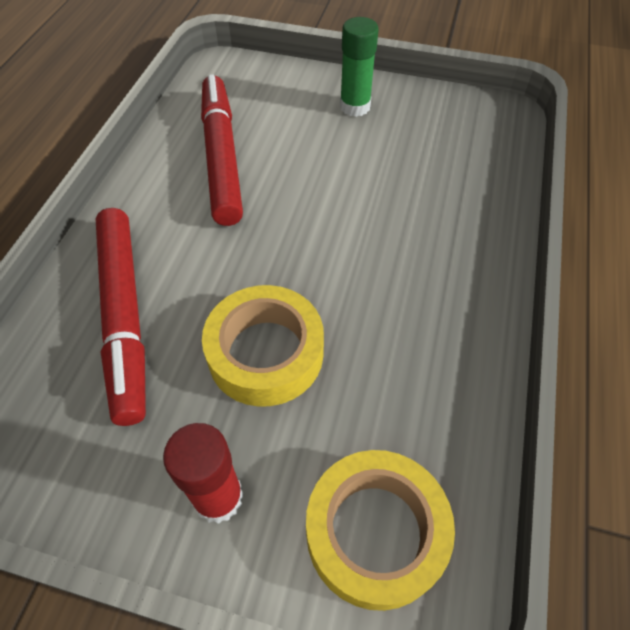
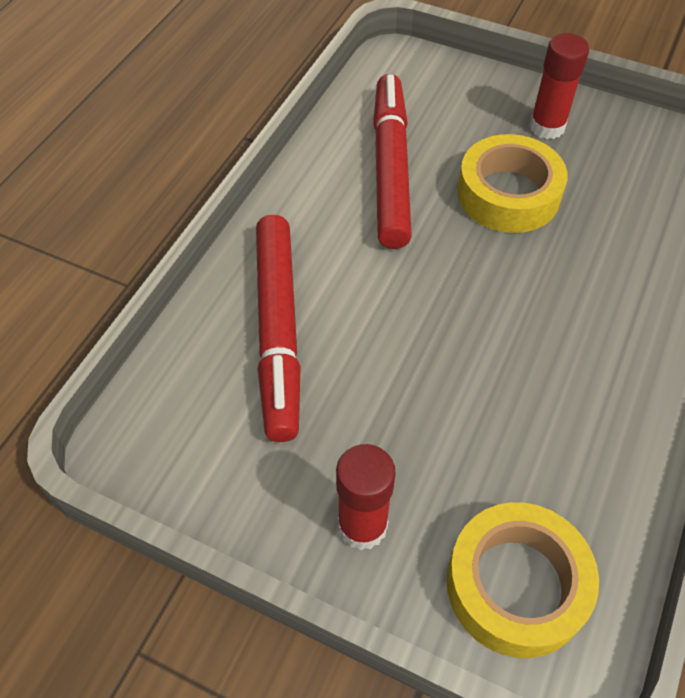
camera: 10 degrees right, 0 degrees up
(265, 353) = (421, 391): yellow tape -> yellow tape (508, 194)
(355, 106) = (547, 127): green glue stick -> red glue stick

